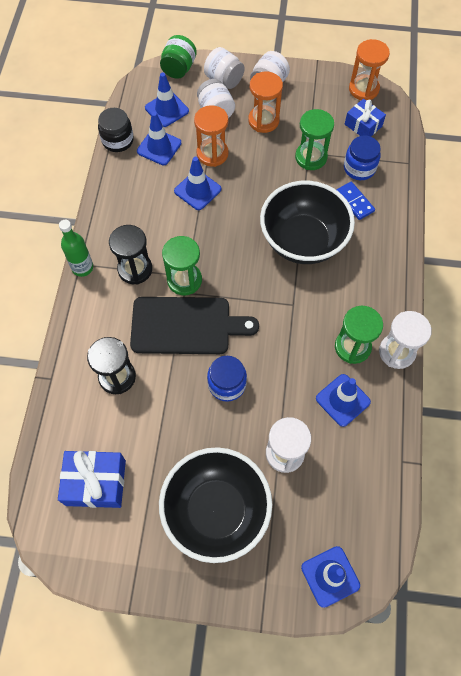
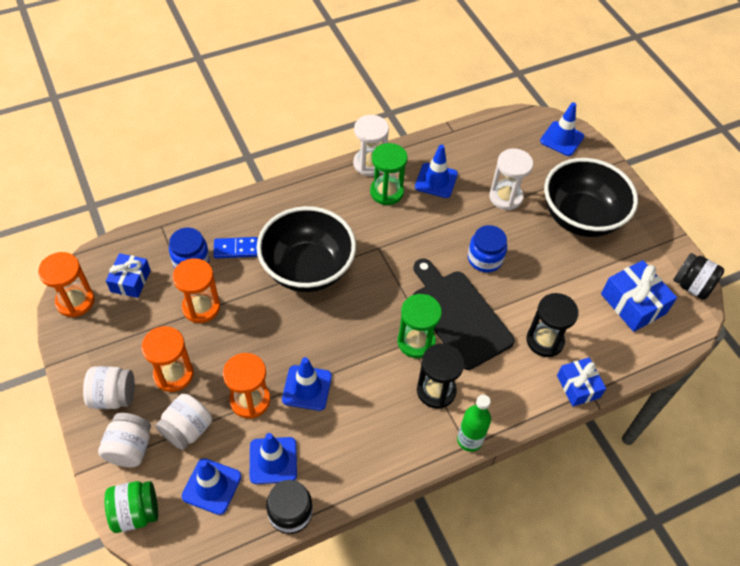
camera: 125 degrees left, 10 degrees down
(62, 373) = (578, 386): none -> blue gift
(73, 558) = (691, 286): none -> black jar
(311, 157) = (201, 307): green hourglass -> orange hourglass
(354, 202) = (236, 249): blue domino -> blue domino turned 60 degrees clockwise

